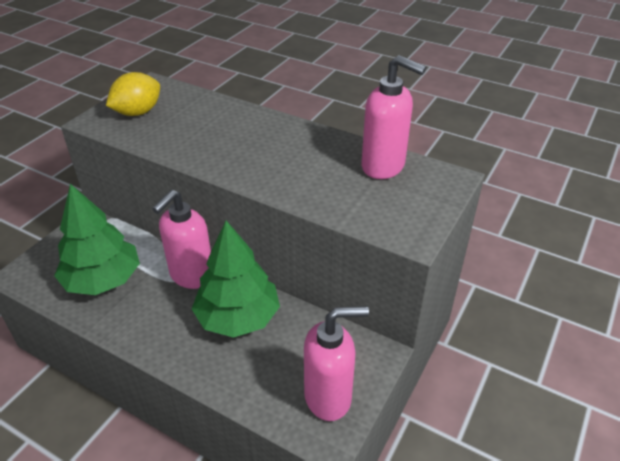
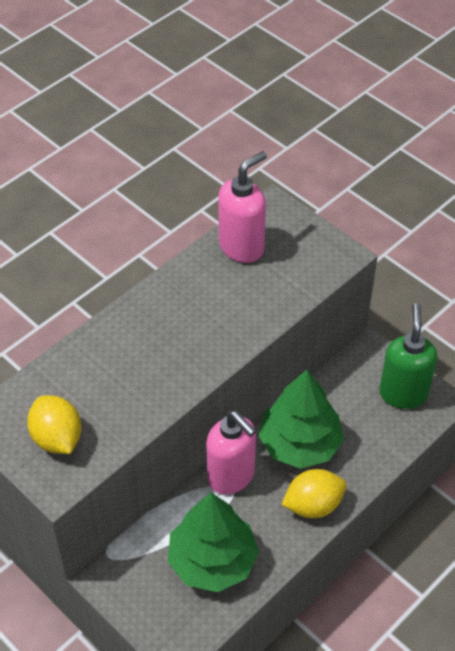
camera: 75 degrees left, 10 degrees up
(167, 340) = (313, 505): none -> yellow lemon
(328, 397) = (403, 393): pink soap dispenser -> green soap dispenser

